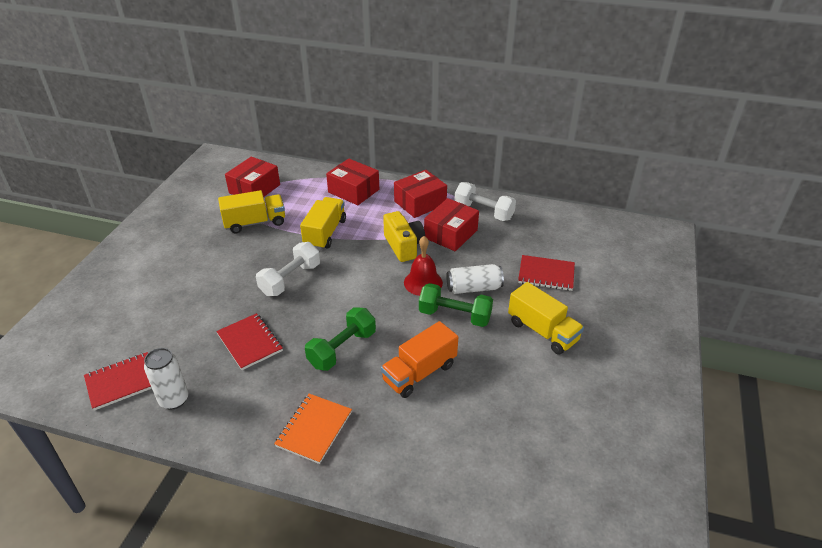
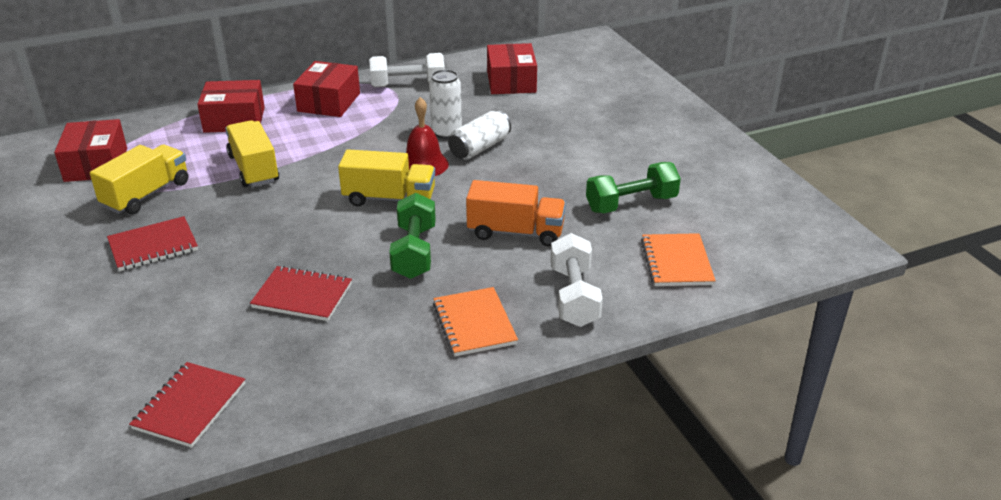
camera: 40 degrees left, 5 degrees down
(174, 399) = (282, 385): white can -> white can (446, 133)
(290, 279) = (271, 224): white dumbbell -> white dumbbell (574, 296)
(404, 246) = (362, 144): yellow camera -> none
(419, 372) = (516, 232): orange truck -> orange truck turned 90 degrees counterclockwise
(450, 234) = (398, 115): red box -> red box (511, 82)
(454, 316) = (490, 176): green dumbbell -> green dumbbell (631, 204)
(501, 472) = (676, 262): none -> orange notebook
(542, 331) = (583, 152): yellow truck -> yellow truck (389, 198)
(546, 274) = (532, 110): red notebook -> red notebook (153, 246)

